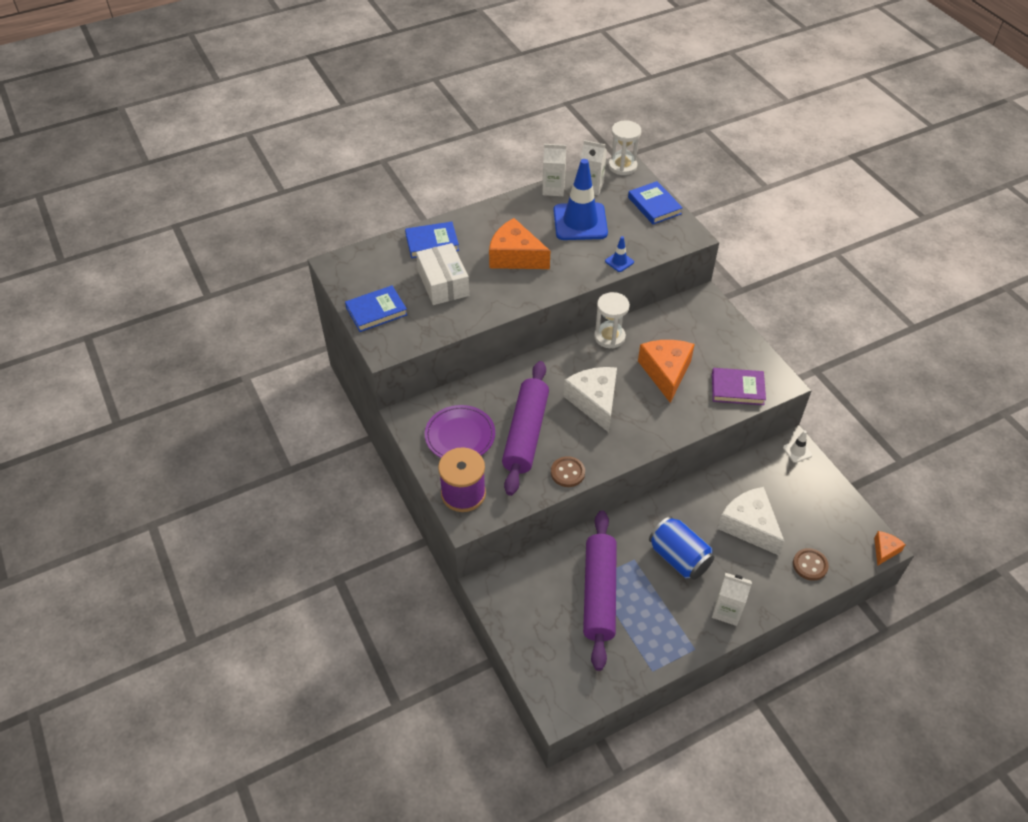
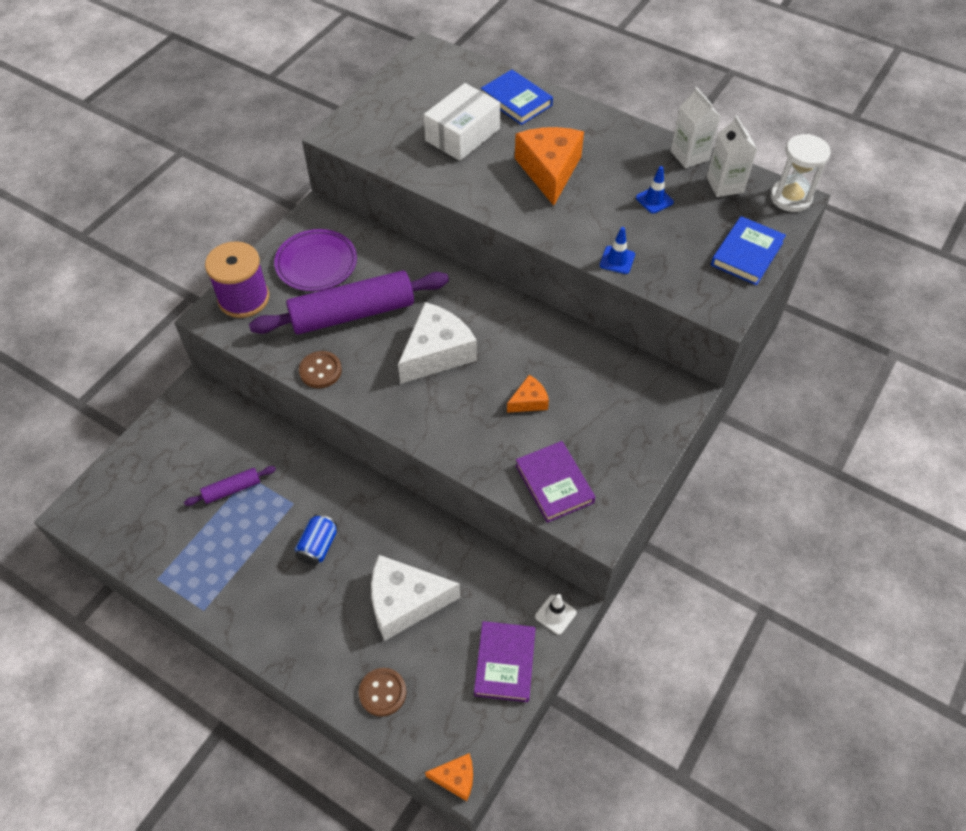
camera: 60 degrees right, 5 degrees up
(376, 311) = (386, 106): blue book -> none
(580, 222) = (654, 200): blue traffic cone -> blue traffic cone, size x0.42
(599, 593) = (232, 489): purple rolling pin -> purple rolling pin, size x0.45
(609, 337) = (545, 326): white hourglass -> none
(666, 372) = (529, 401): orange cheese -> orange cheese, size x0.50
(679, 558) = (318, 546): blue can -> blue can, size x0.60
(727, 611) = (269, 623): white carton -> none
(749, 526) = (405, 602): white cheese -> white cheese turned 120 degrees counterclockwise
(818, 491) = (505, 663): none -> purple book

